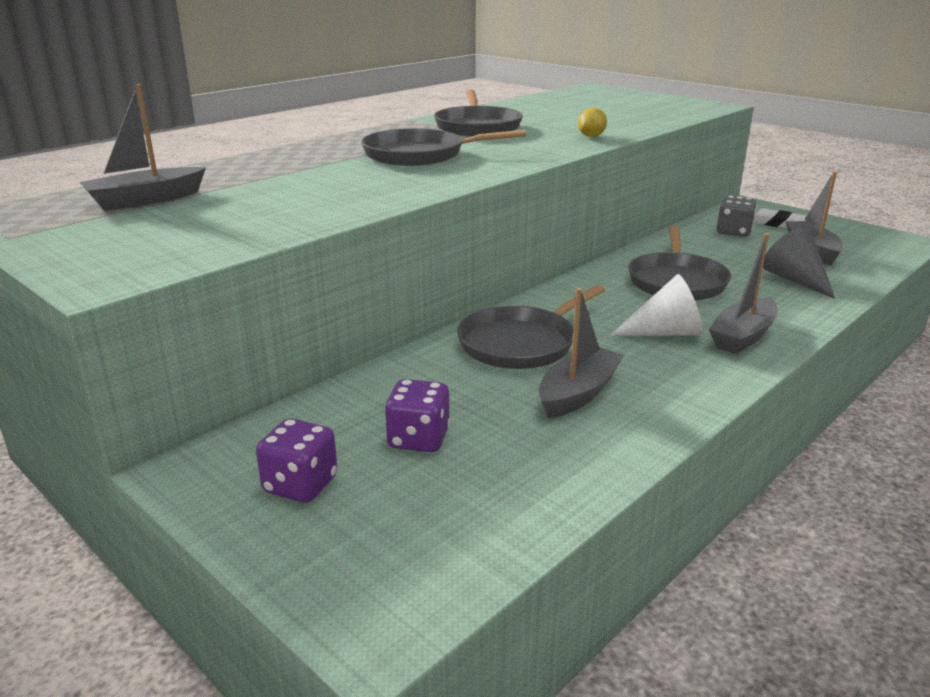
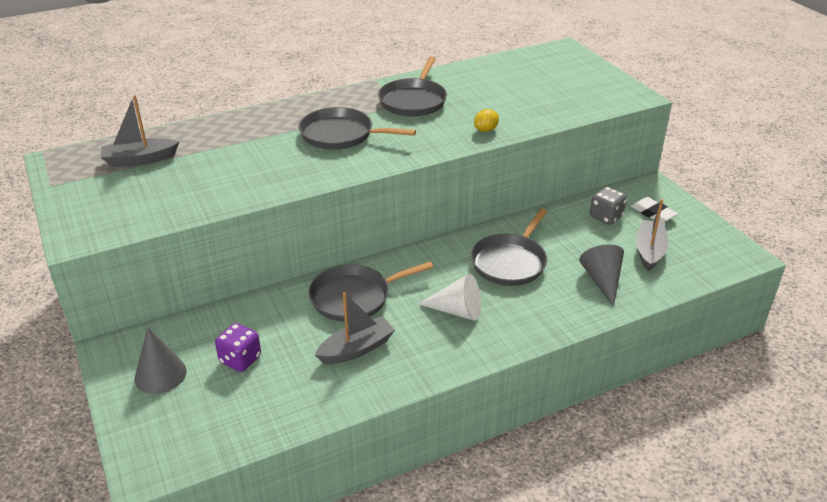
camera: 20 degrees right, 10 degrees up
(300, 485) = (160, 374): purple dice -> grey cone
(743, 336) = (507, 327): grey boat -> none

